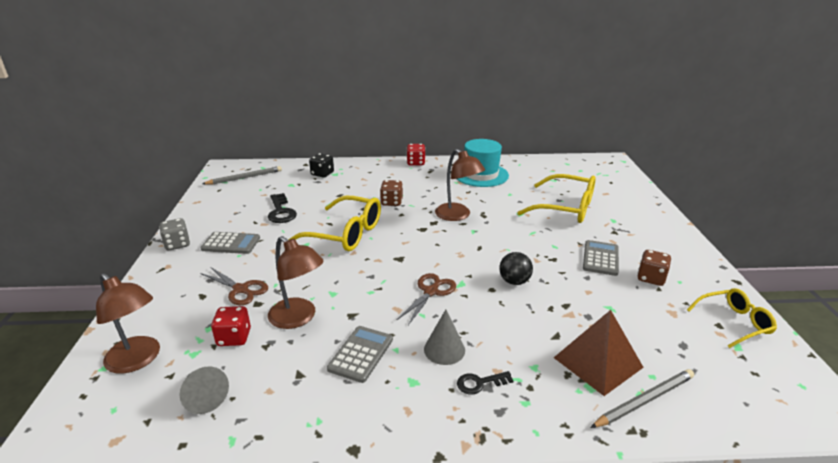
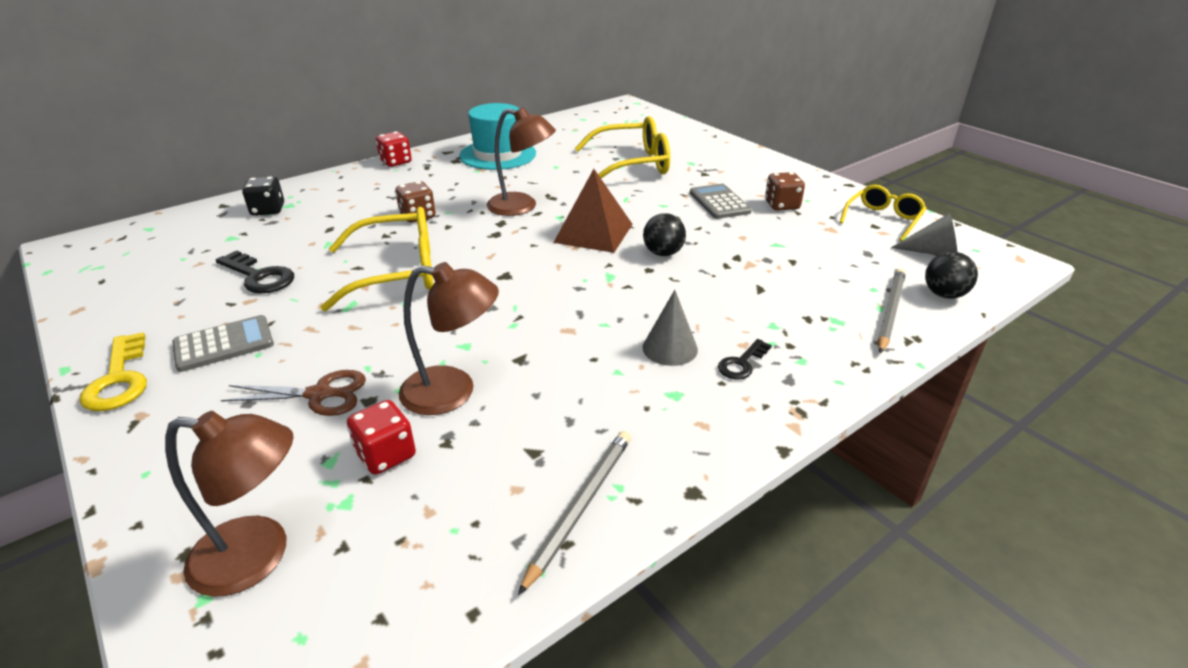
camera: 35 degrees left, 5 degrees up
(177, 244) = (119, 379): grey dice -> yellow key
(203, 396) = (431, 543): grey cone -> grey cone (932, 252)
(245, 177) = (131, 251): grey pencil -> grey pencil (580, 506)
(361, 354) = (583, 394): grey calculator -> none
(431, 292) = (586, 297): brown scissors -> none
(598, 362) = (820, 296): brown pyramid -> brown pyramid (593, 233)
(715, 409) = (944, 294): none -> black ball

